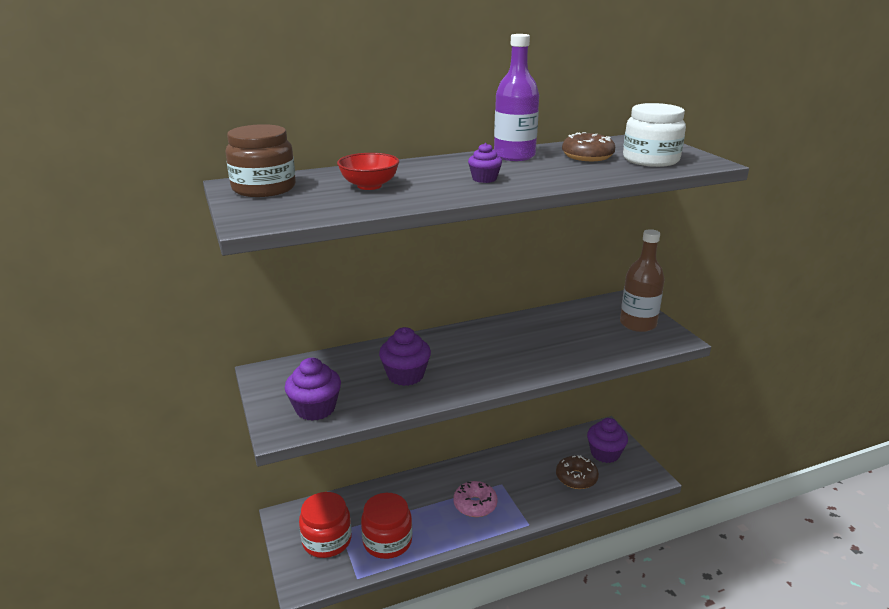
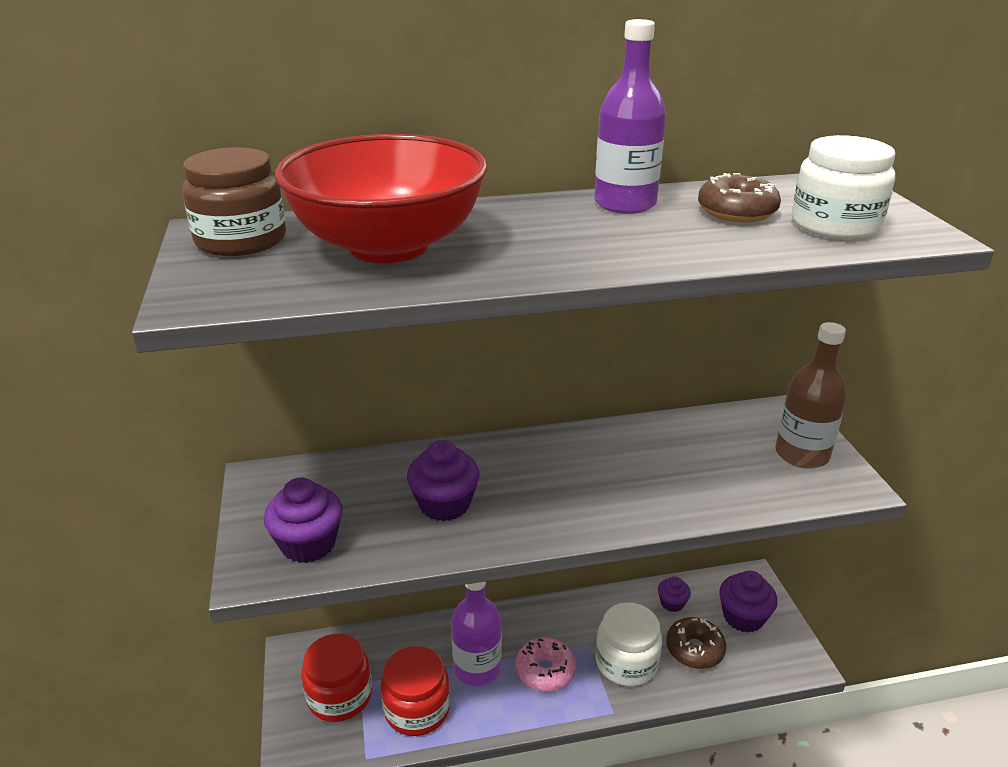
camera: 10 degrees right, 5 degrees up
(369, 186) = (388, 246): red bowl -> red bowl, size x2.23
(425, 509) = (477, 668): none -> purple bottle
(484, 179) = (561, 245): purple cupcake -> purple cupcake (672, 603)
(531, 492) = (626, 662): none -> white jar

